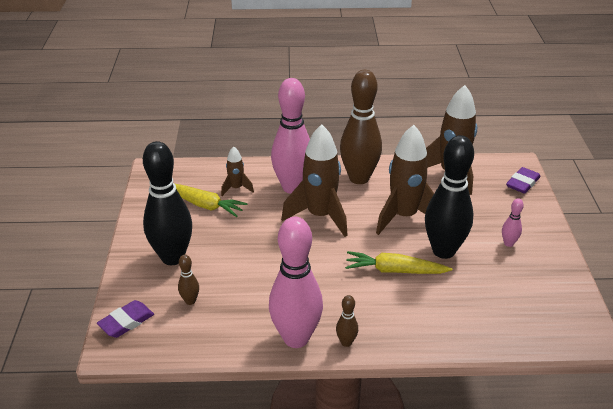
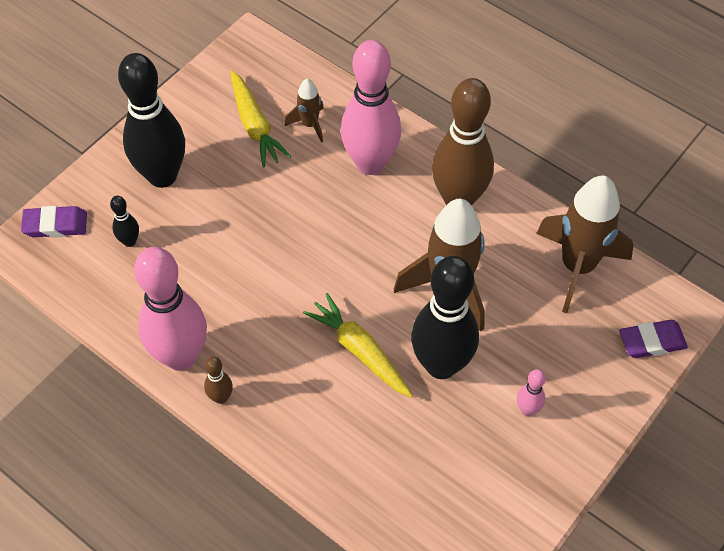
camera: 40 degrees right, 20 degrees up
(190, 301) = (129, 241): brown bowling pin -> black bowling pin
(320, 216) = (358, 224): brown rocket -> none

